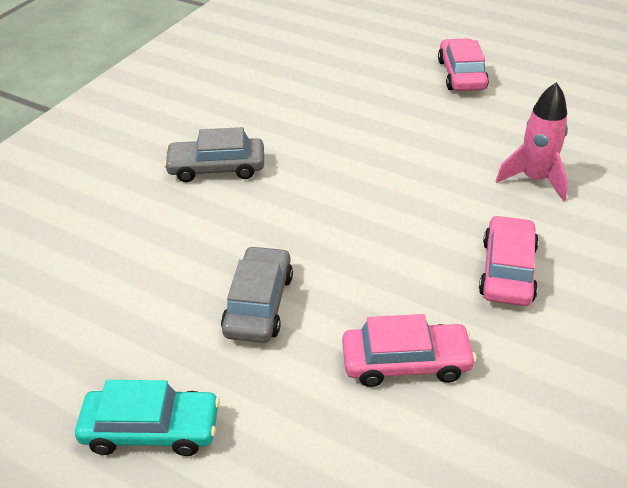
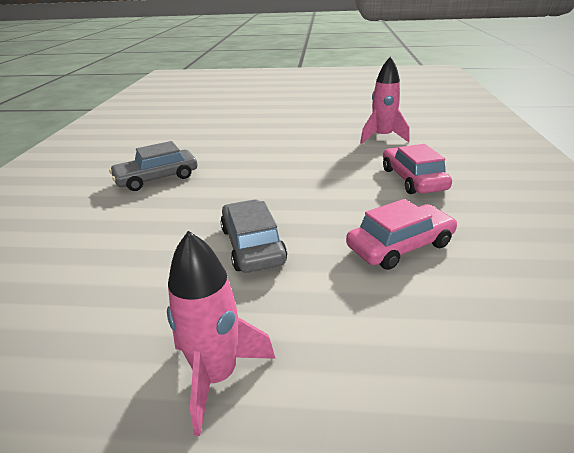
camera: 25 degrees left, 10 degrees down
(151, 429) = (216, 376): turquoise car -> pink rocket
(461, 75) = (294, 107): pink car -> none

